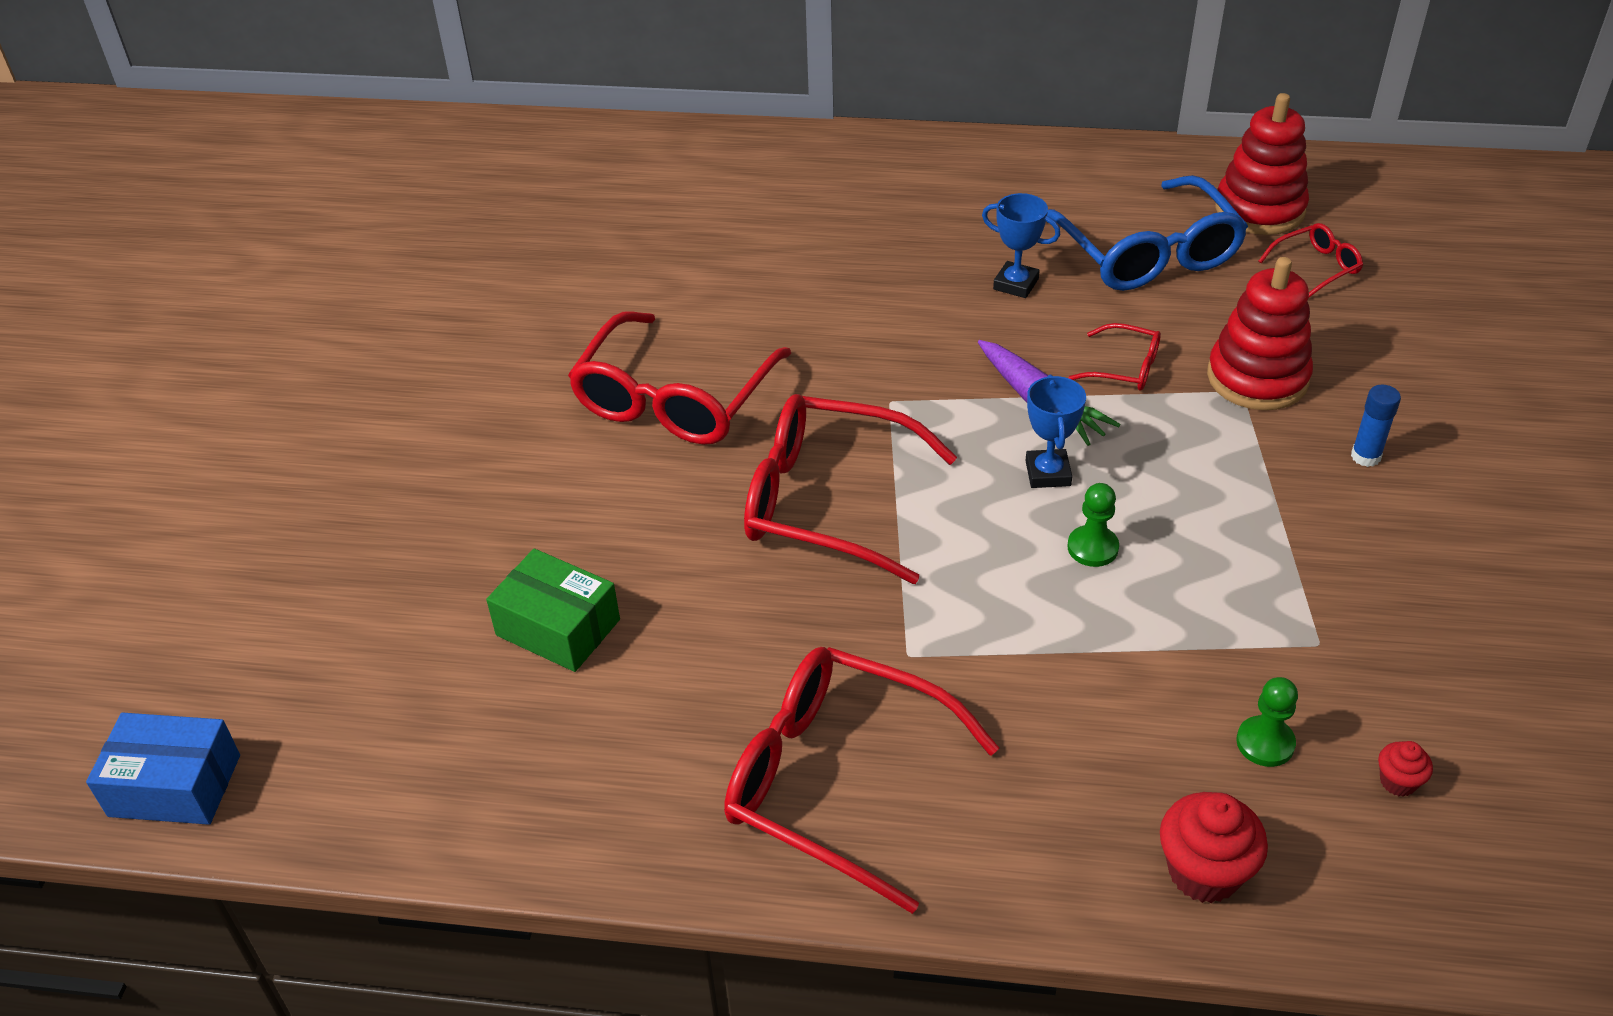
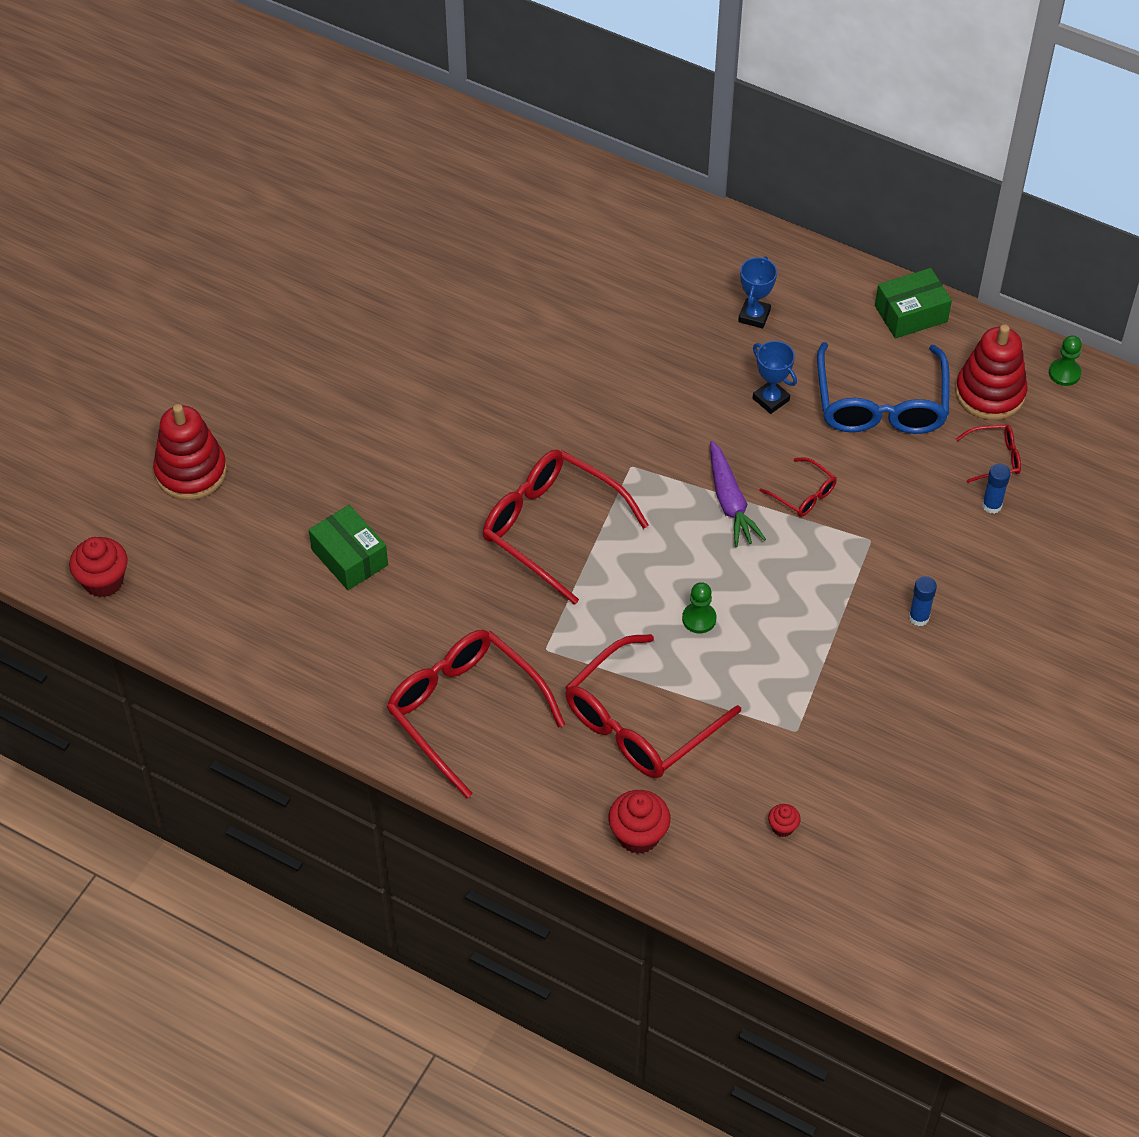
camera: 20 degrees right, 10 degrees up
(175, 785) = (103, 581): blue box -> red cupcake
(674, 399) = (491, 415): red glasses -> red glasses (640, 722)
(1048, 473) = (703, 556): blue trophy -> blue trophy (754, 316)
(1115, 163) = (911, 314): none -> green box
(1257, 378) = (888, 533): red stacking toy -> red stacking toy (191, 472)
(1265, 743) = (722, 778): green pawn -> green pawn (1064, 373)
(1352, 314) = (991, 505): none -> blue glue stick

